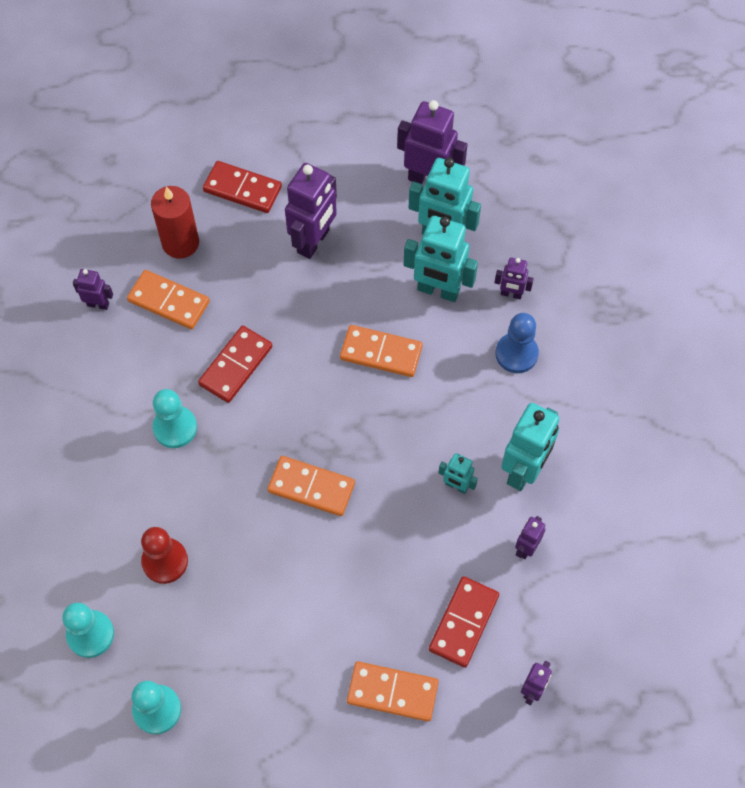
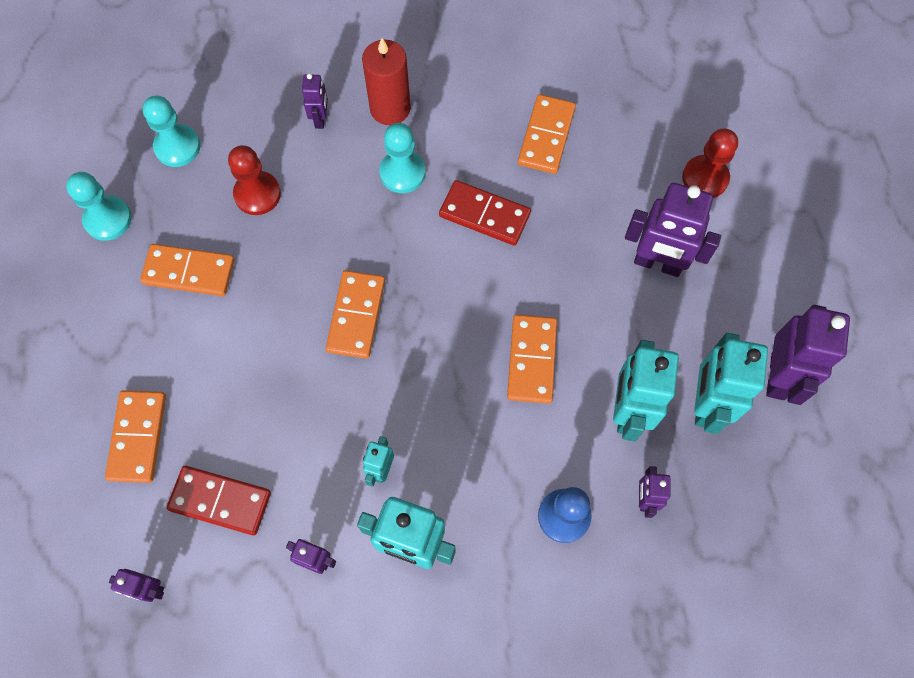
camera: 80 degrees right, 5 degrees up
(98, 304) = (527, 74): purple robot -> purple robot (320, 119)
(180, 243) = (620, 132): red candle -> red candle (390, 108)
(234, 633) = (189, 272): none -> orange domino
(242, 189) = (705, 178): red domino -> red pawn

